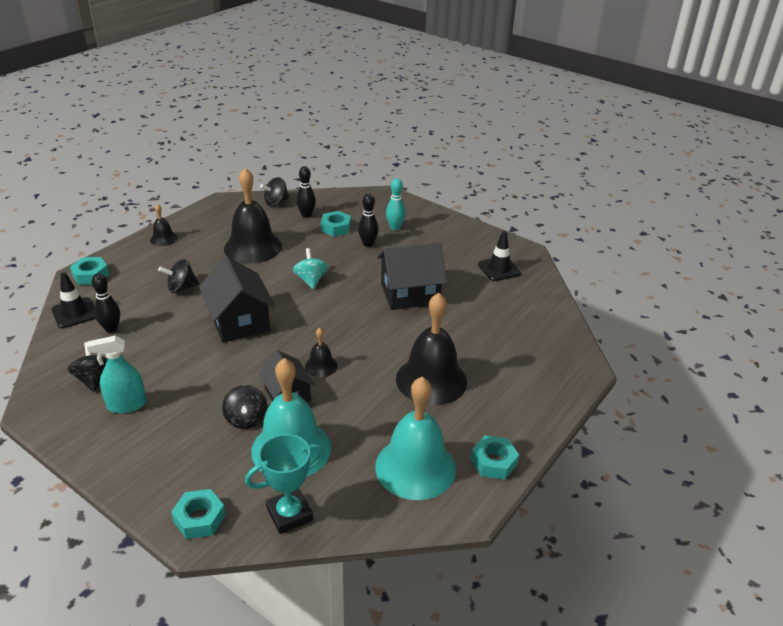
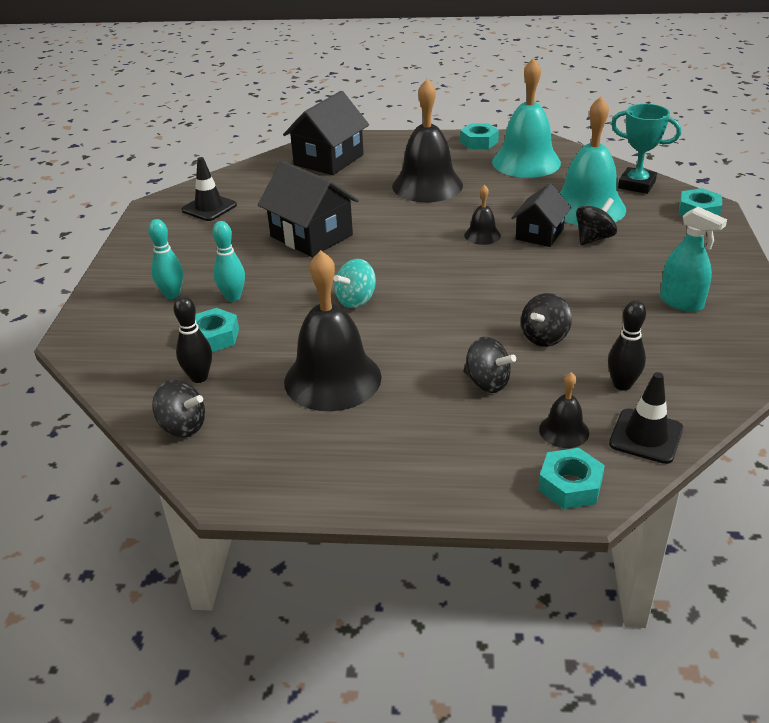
camera: 120 degrees left, 0 degrees up
(94, 379) = (692, 342): black spinning top -> black spinning top (544, 337)
(163, 239) = (403, 478): black bell -> black bell (564, 431)
(239, 321) = (486, 307): black house -> black house (328, 160)
(368, 244) = (233, 297): black bowling pin -> turquoise bowling pin

